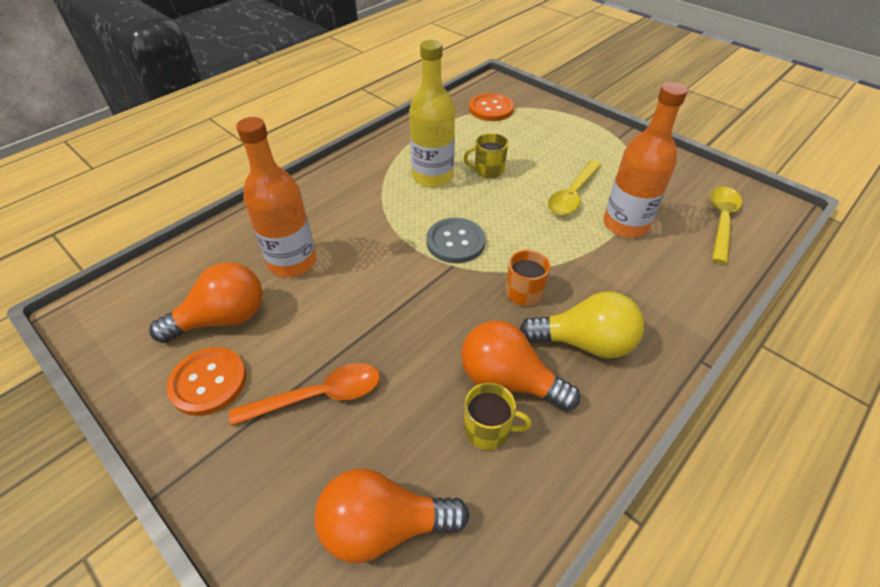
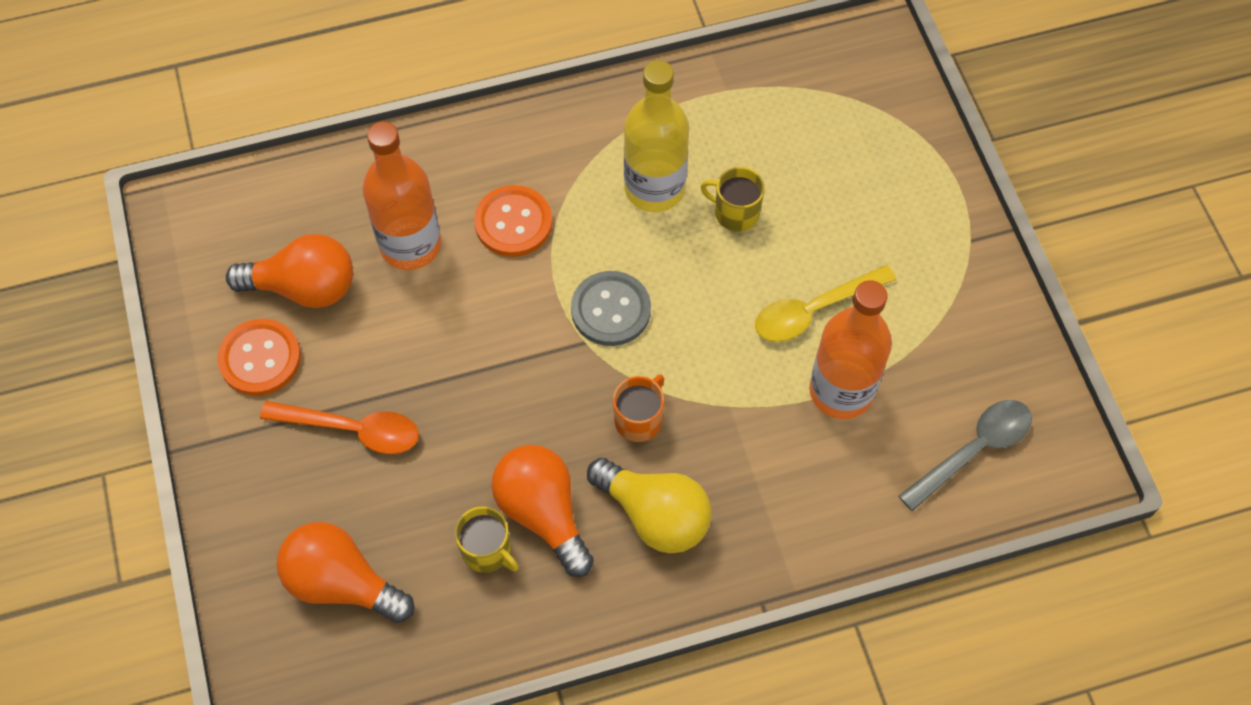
camera: 30 degrees right, 15 degrees up
(491, 109) = (829, 92): orange button -> orange button (513, 223)
(721, 221) = (973, 450): yellow spoon -> grey spoon

